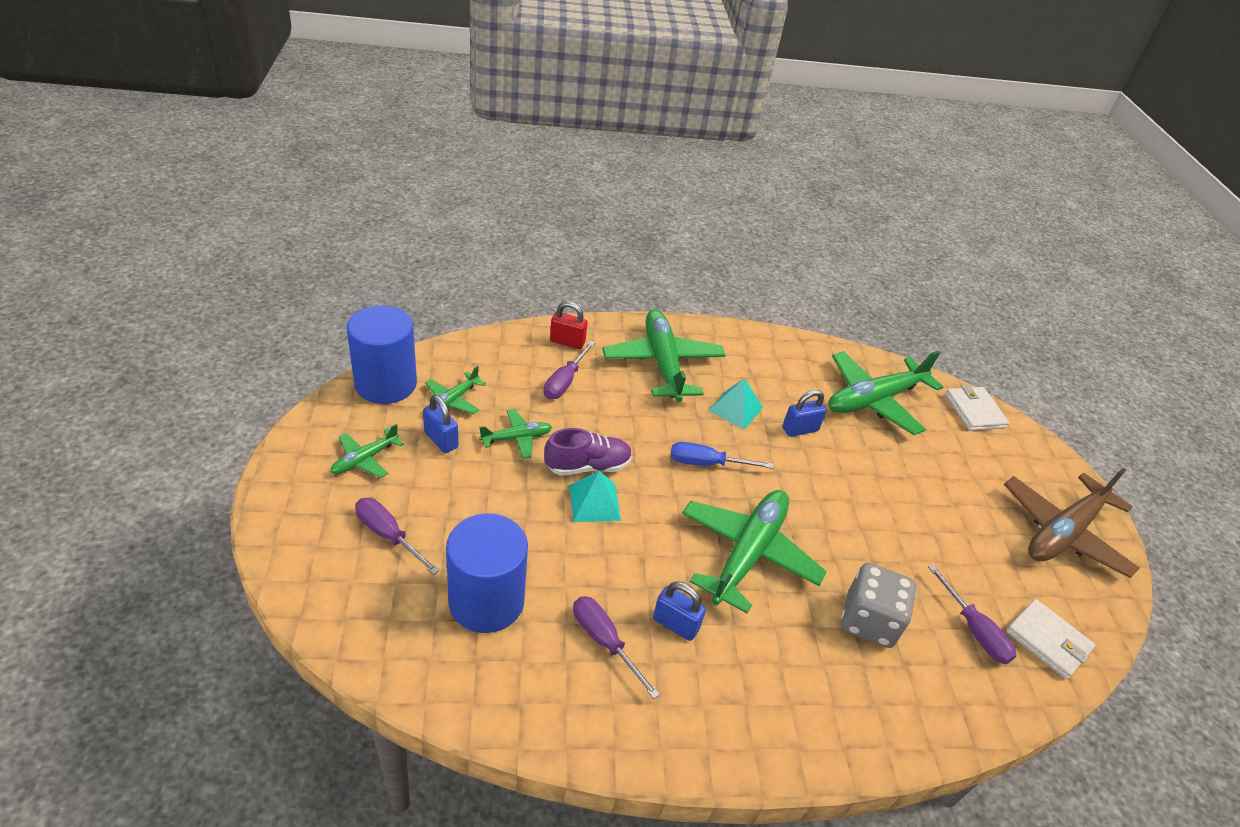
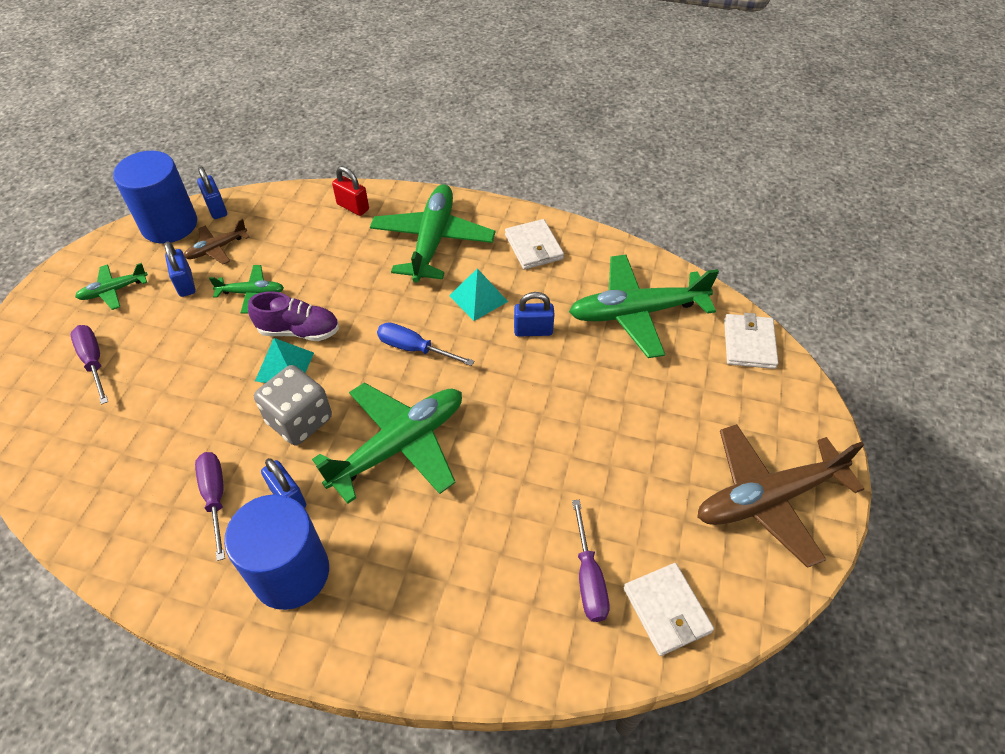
camera: 25 degrees right, 10 degrees up
(427, 361) = (216, 208): none -> blue padlock
(453, 400) = (217, 249): green plane -> brown plane
(486, 601) = (138, 437): blue cylinder -> blue cylinder (291, 573)
(565, 382) = (327, 246): purple screwdriver -> none
(755, 356) = (533, 247): none -> white wallet
(869, 621) = (479, 540): grey dice -> grey dice (299, 420)

